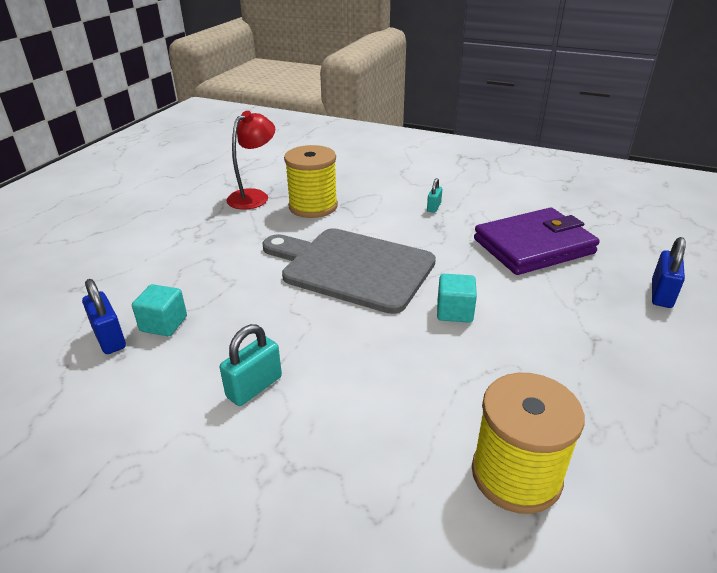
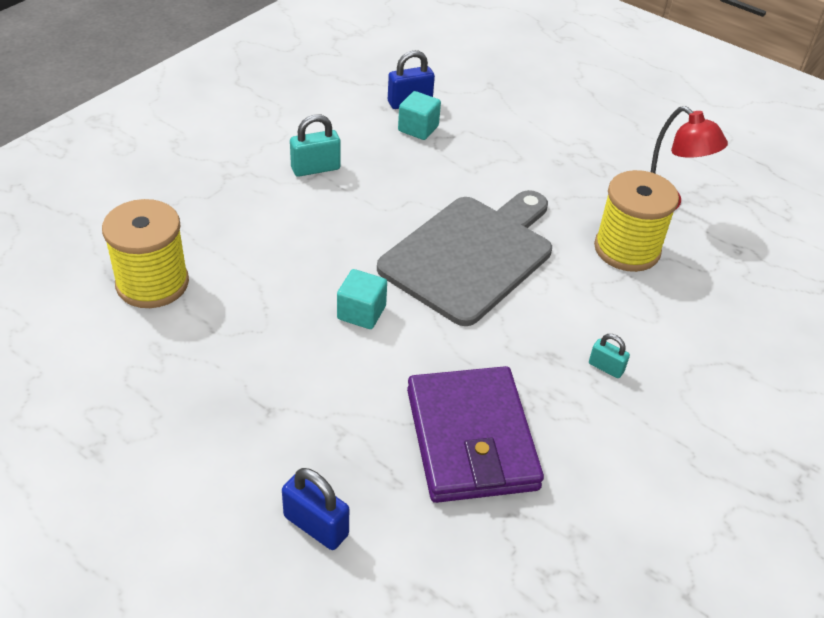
camera: 100 degrees right, 10 degrees up
(254, 387) = (315, 168): turquoise padlock -> turquoise padlock turned 75 degrees counterclockwise

